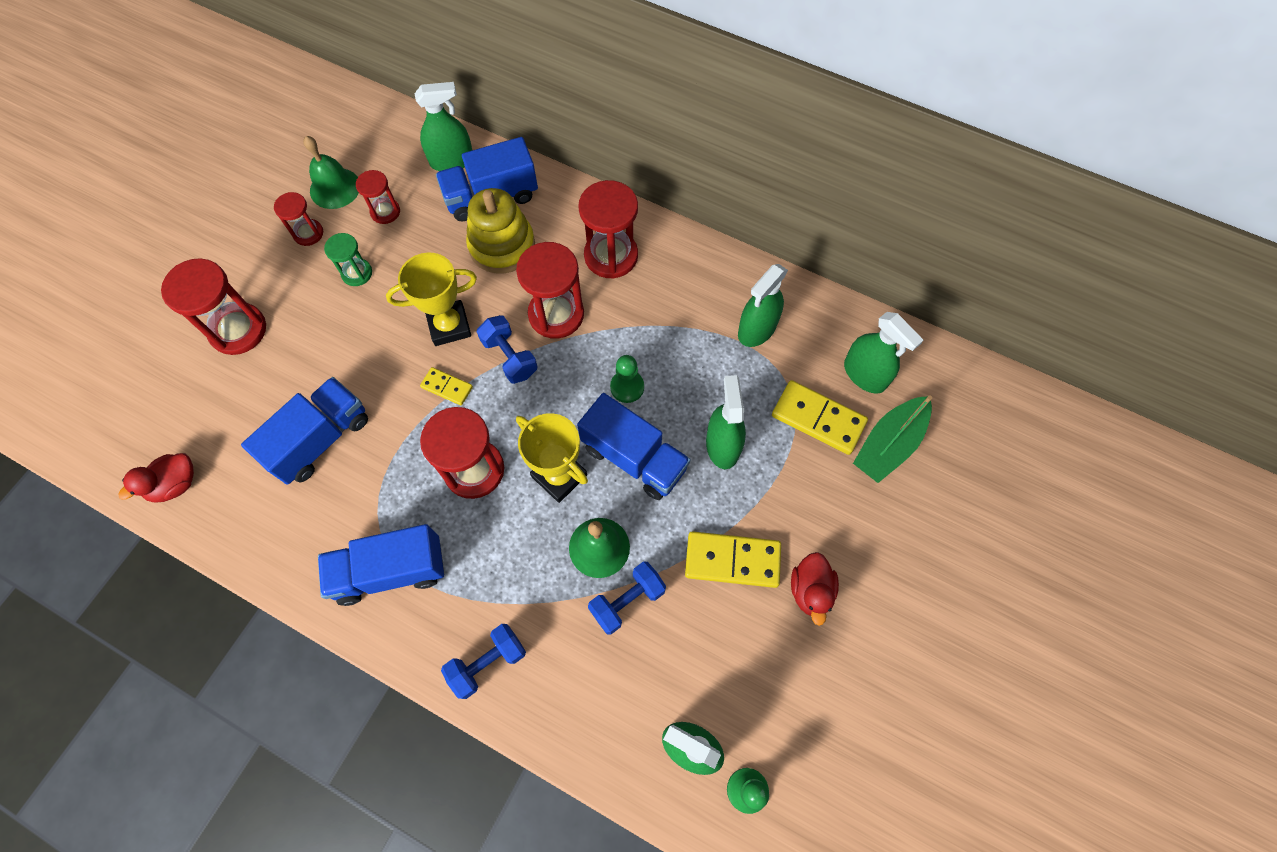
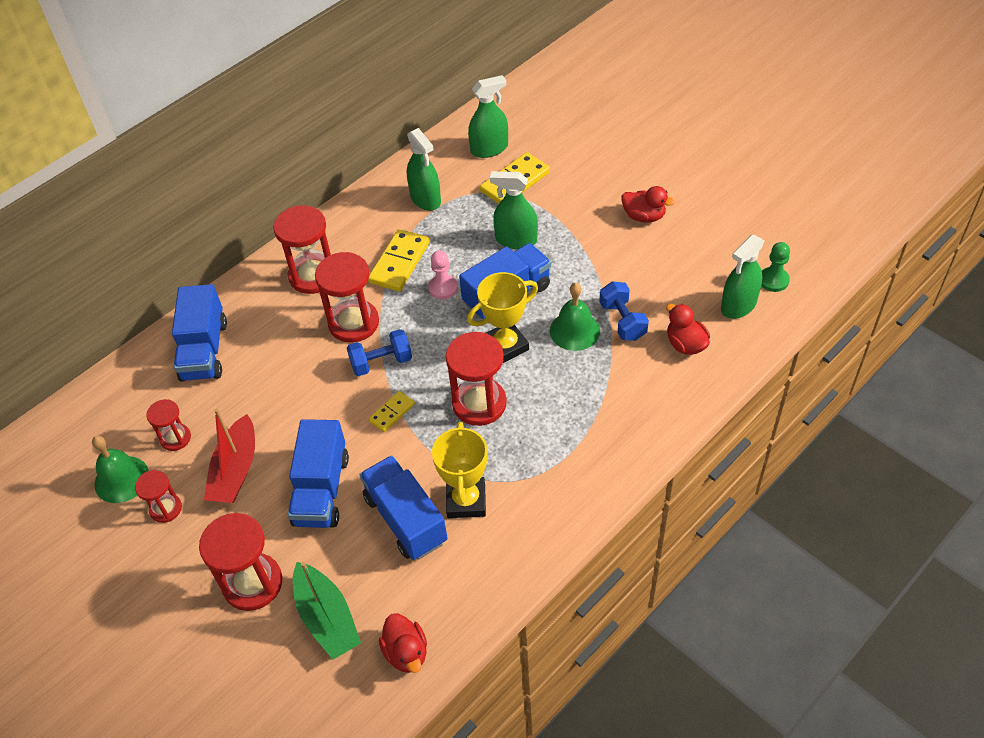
camera: 70 degrees left, 15 degrees down
(357, 273) = (236, 470): green hourglass -> red boat
(390, 571) = (551, 477): blue truck -> blue truck (321, 490)
(449, 326) = (329, 402): yellow trophy -> yellow trophy (466, 500)
(452, 161) = (145, 375): green spray bottle -> none
(488, 662) = (648, 418): blue dumbbell -> none
(502, 246) = (263, 350): yellow stacking toy -> none
(608, 687) = (685, 344): none -> red duck
(627, 387) = (443, 288): green pawn -> pink pawn
(732, 560) = (609, 253): yellow domino -> yellow domino (399, 262)
(889, 444) = (549, 150): green boat -> green boat (327, 618)

